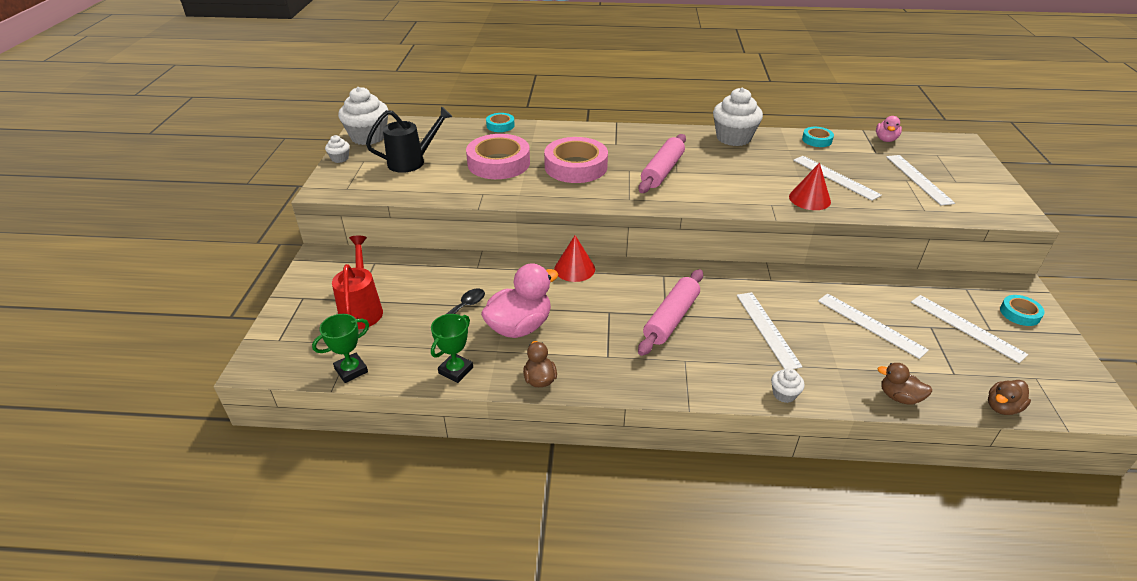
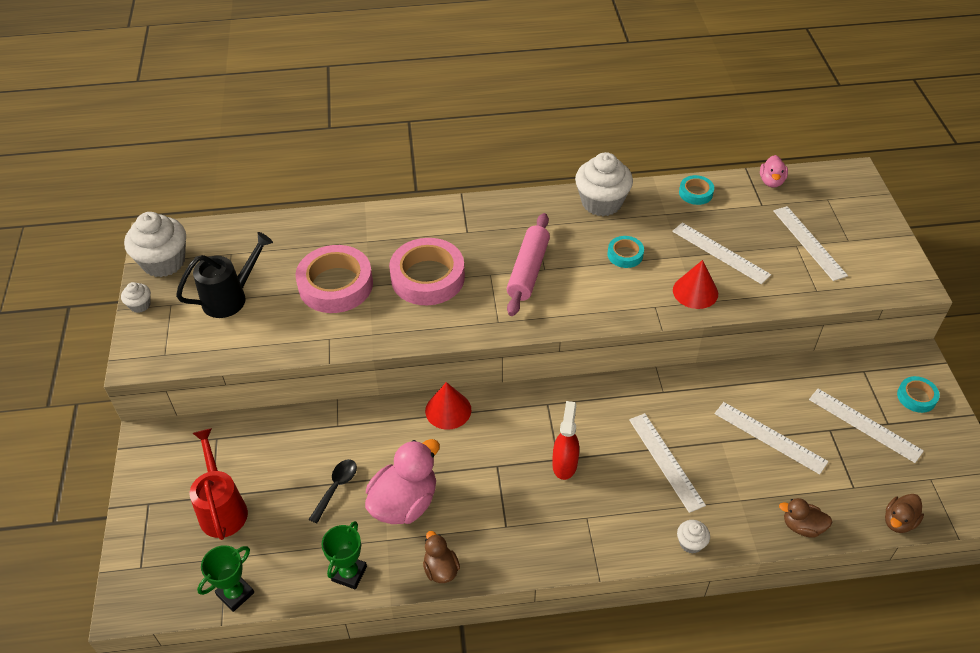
camera: 10 degrees left, 10 degrees up
(500, 125) = (322, 219): turquoise tape -> turquoise tape (625, 255)
(671, 319) = (564, 464): pink rolling pin -> red spray bottle

